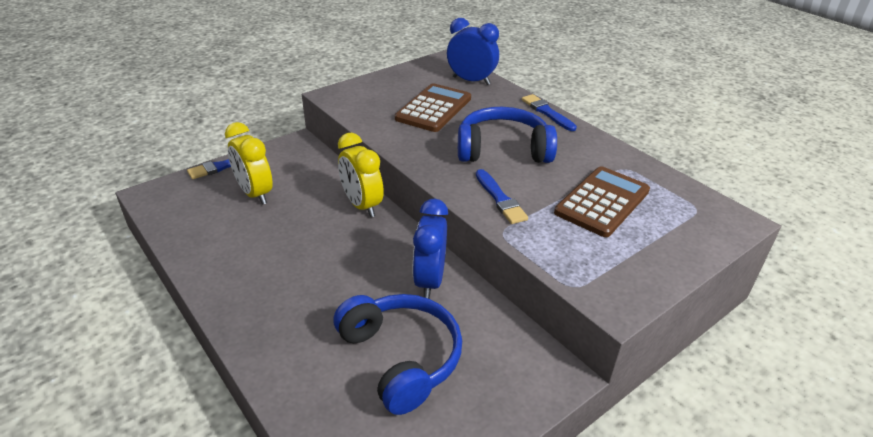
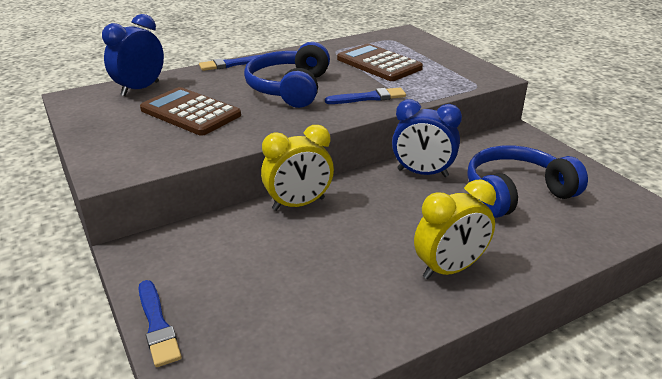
camera: 80 degrees left, 5 degrees down
(255, 194) = (246, 288): yellow clock -> yellow clock (449, 269)

